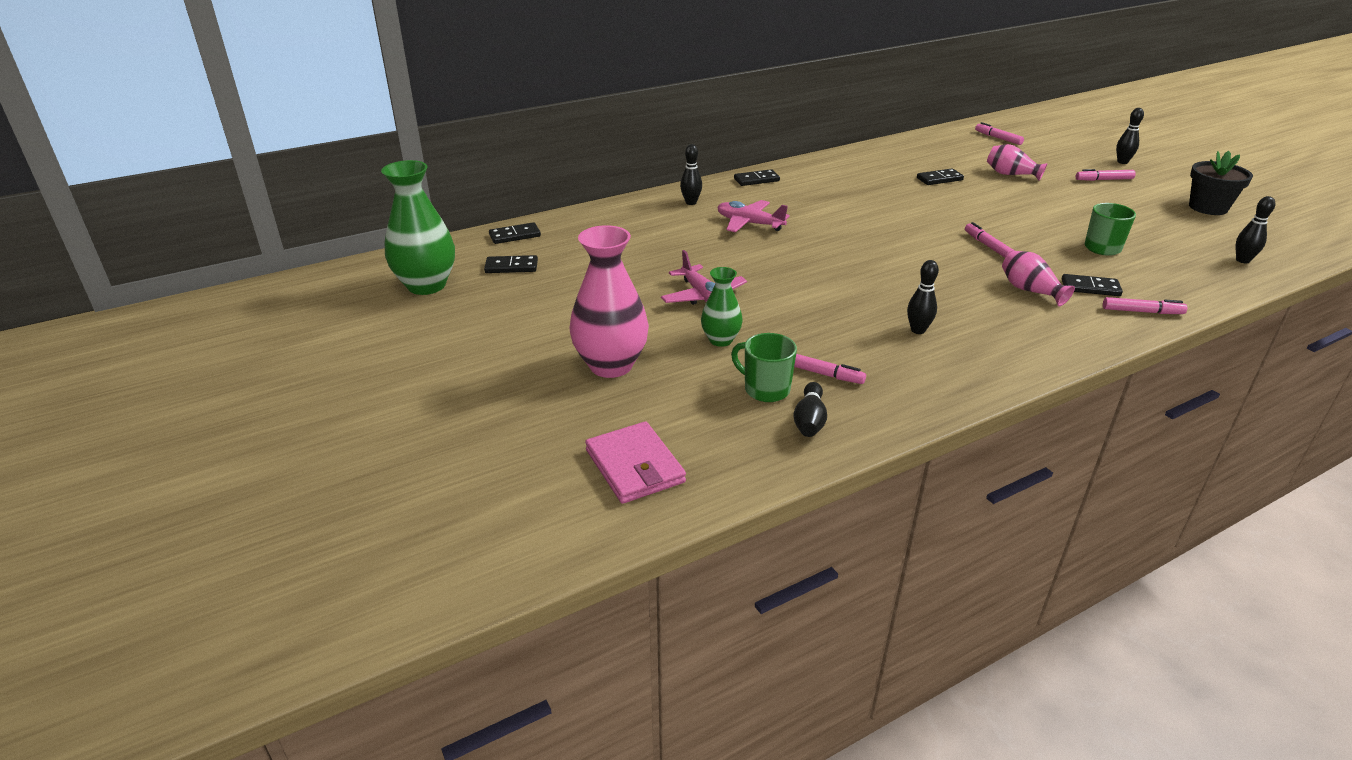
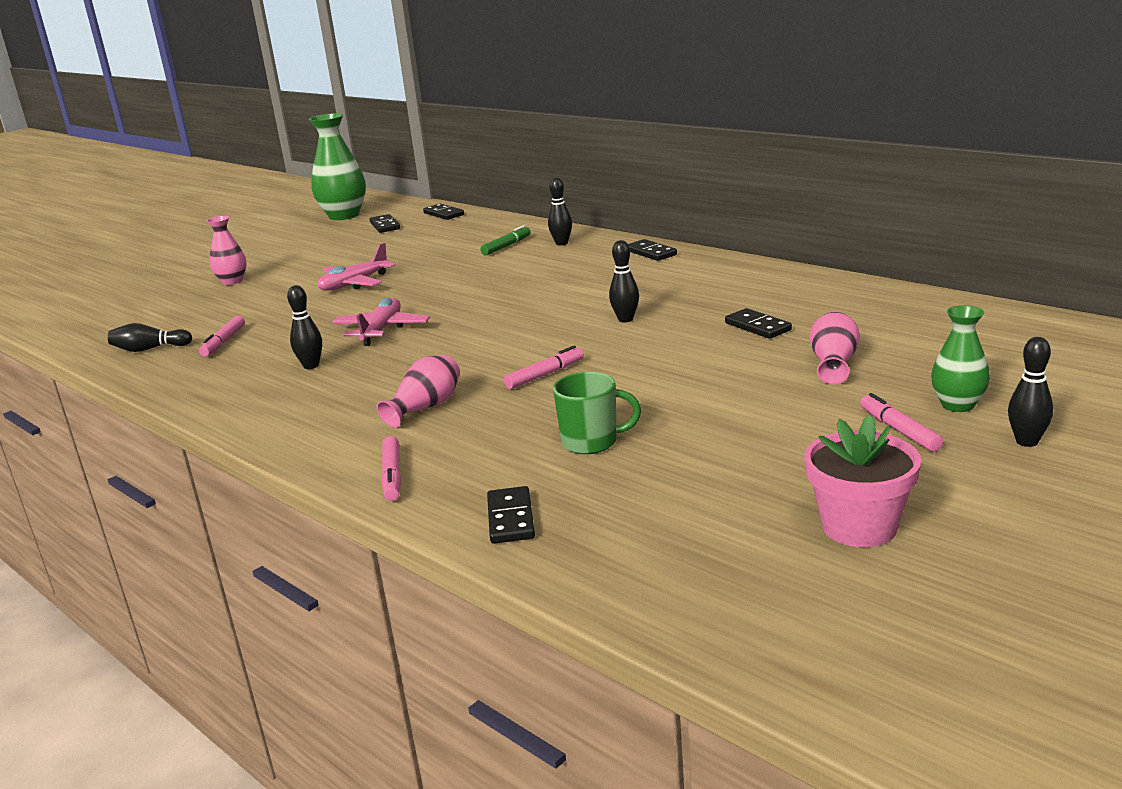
camera: 75 degrees right, 10 degrees down
(611, 365) = (232, 281): pink vase -> pink vase, size x0.56
(635, 466) = (98, 313): pink wallet -> none
(670, 222) = (506, 246): none -> green marker
(720, 340) = (277, 302): green vase -> green vase (958, 405)
(749, 223) = (526, 270): pink plane -> pink plane (382, 330)
(765, 389) = (198, 329): green mug -> none
(998, 138) = (1004, 341): pink marker -> none
(1090, 288) = (450, 441): black domino -> black domino (510, 518)
(1208, 207) = (859, 527): black flower pot -> pink flower pot
(1242, 260) = (619, 555): black bowling pin -> black bowling pin (625, 319)

